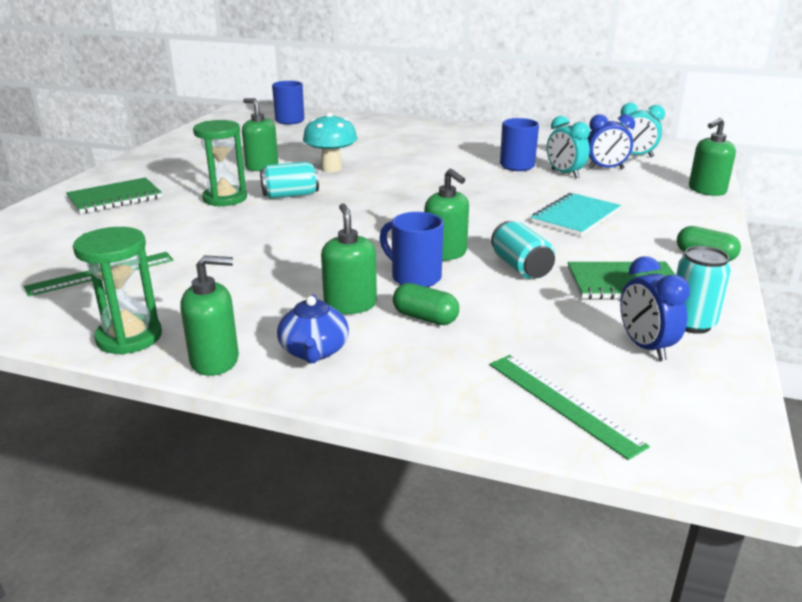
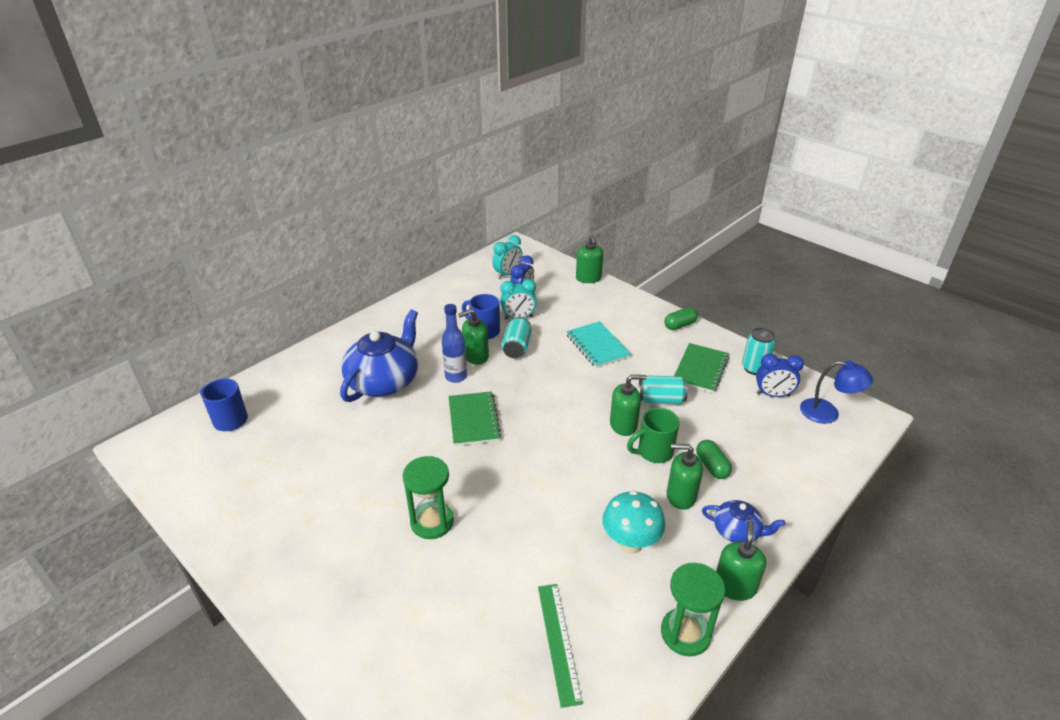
camera: 65 degrees left, 10 degrees up
(115, 198) = (367, 611): green notebook -> green notebook (473, 420)
(262, 166) = (363, 476): green soap dispenser -> green soap dispenser (476, 356)
(290, 195) = (456, 475): turquoise can -> turquoise can (516, 347)
(331, 168) = (407, 431): turquoise mushroom -> turquoise mushroom (630, 543)
(388, 148) = (384, 381): none -> blue teapot
(414, 277) = (653, 452): blue mug -> green mug
(425, 318) = (712, 466): green capsule -> green capsule turned 75 degrees counterclockwise
(429, 169) = (456, 377): none -> blue bottle
(562, 403) = (818, 447): green ruler -> none
(667, 406) = (827, 413): none -> blue lamp

